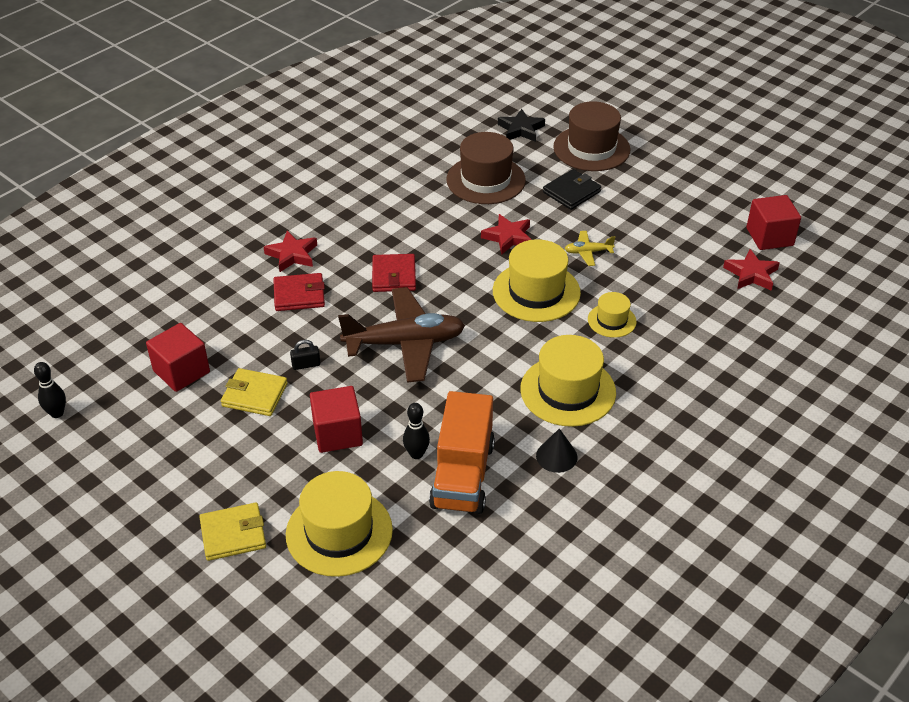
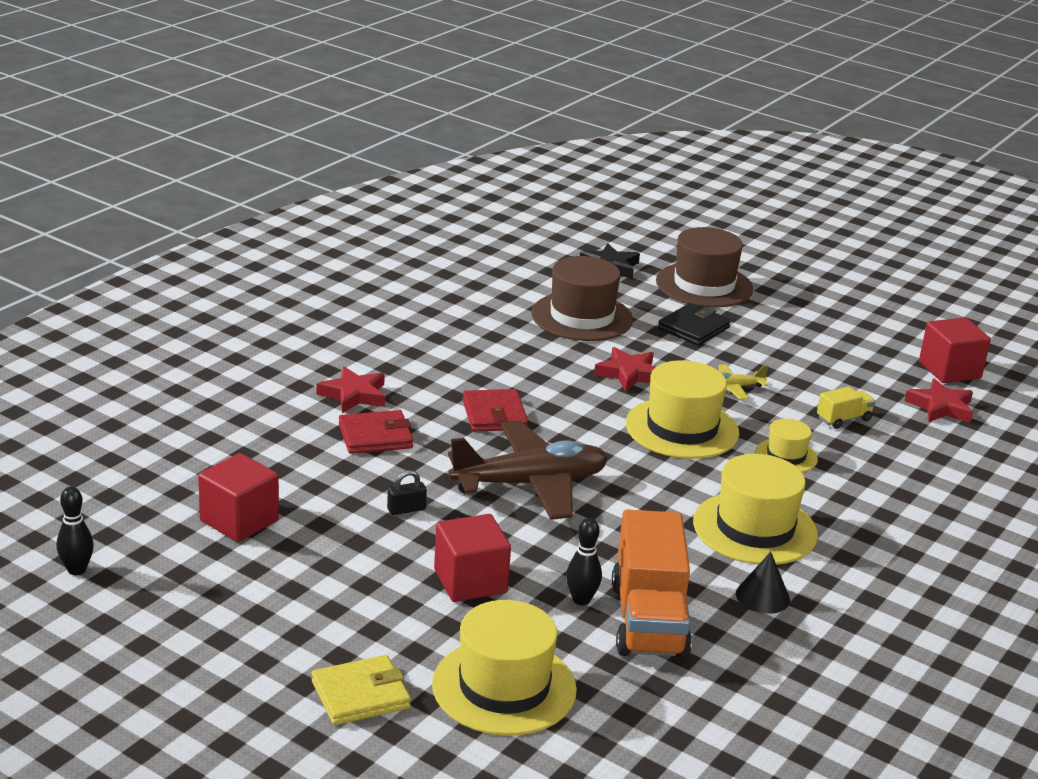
camera: 10 degrees left, 15 degrees down
(254, 395) = (346, 543): yellow wallet -> none
(668, 285) = (843, 419): none -> yellow truck

